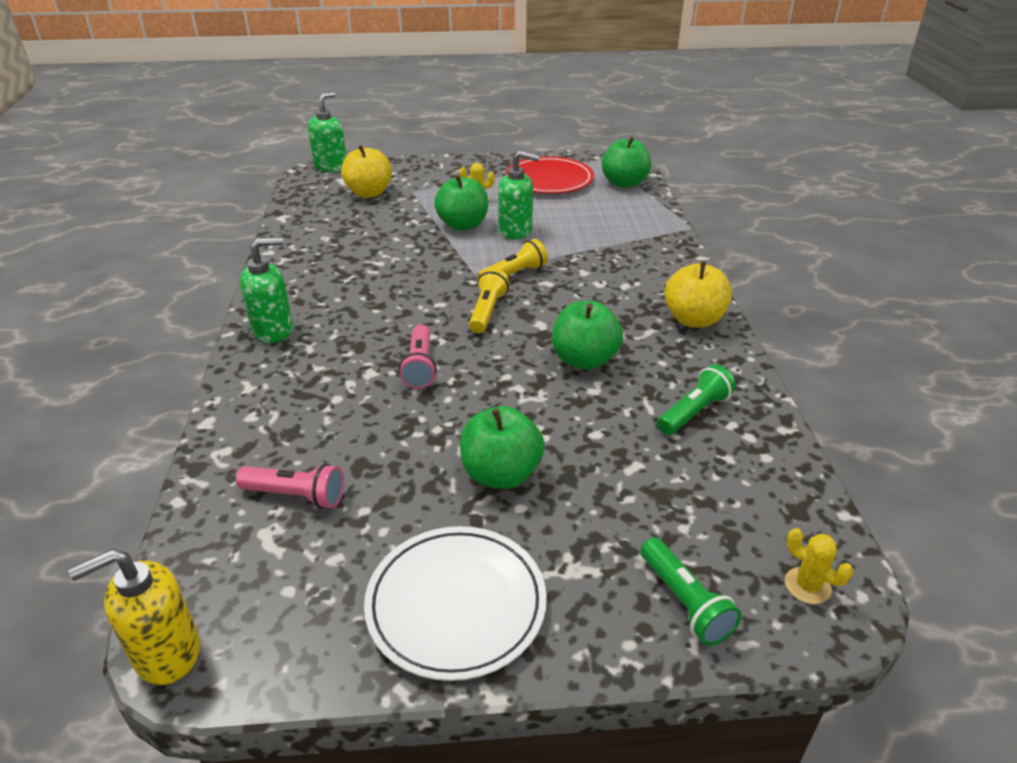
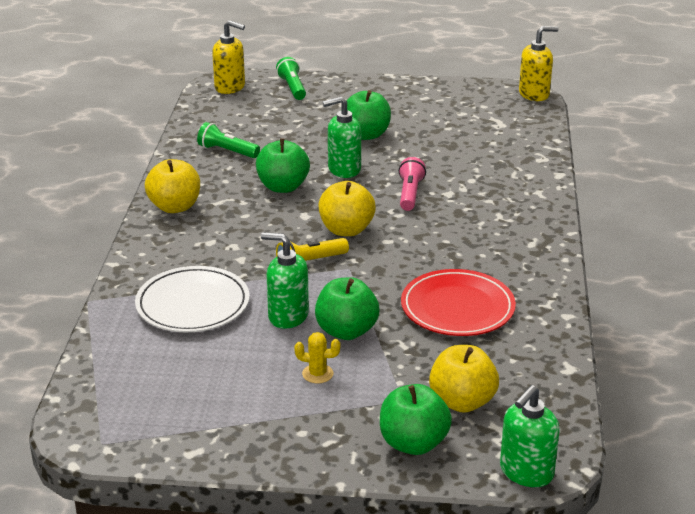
camera: 170 degrees left, 5 degrees down
(273, 330) = (533, 231): green soap dispenser -> green soap dispenser (344, 169)
(296, 496) = (488, 136): pink flashlight -> none
(456, 604) = (401, 95): white plate -> white plate (193, 304)
(487, 311) = (346, 230): yellow flashlight -> yellow apple
(549, 180) = (207, 401): red plate -> red plate (457, 308)
(624, 183) = (109, 383): green apple -> green apple (413, 443)
(694, 412) = (227, 151): green flashlight -> green flashlight turned 60 degrees clockwise
(807, 586) = (230, 87): yellow cactus -> yellow soap dispenser

